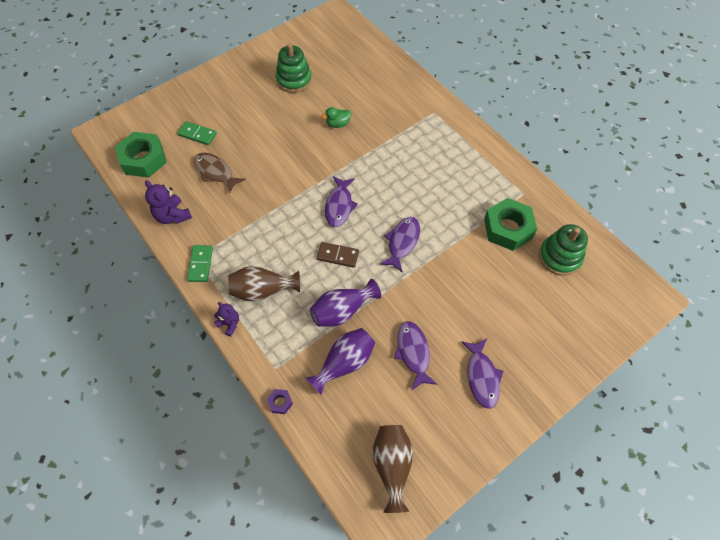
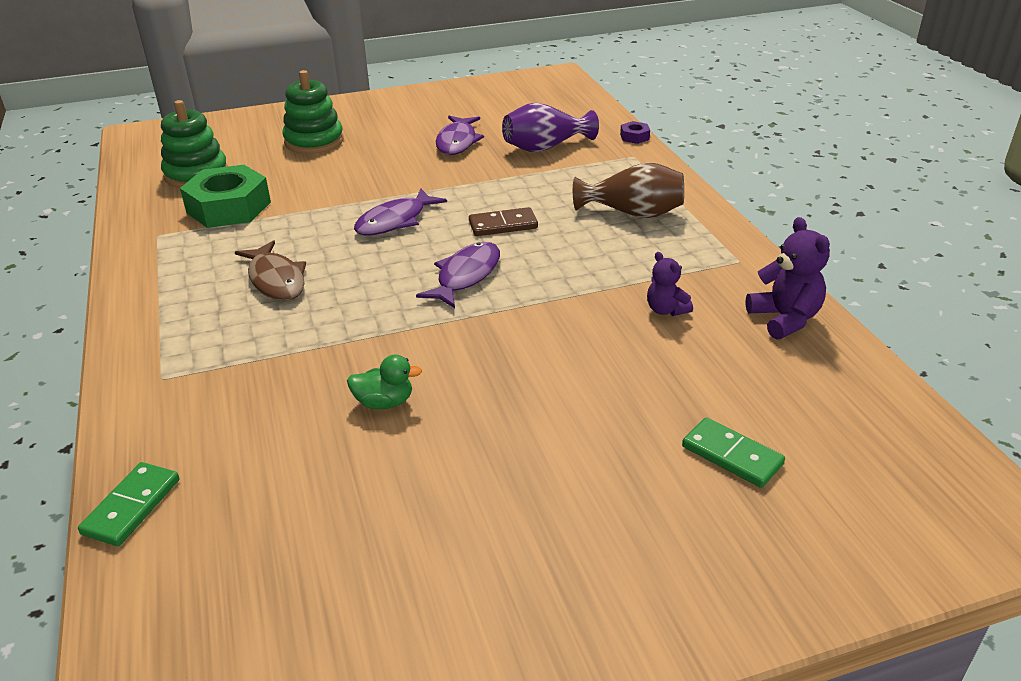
camera: 160 degrees left, 25 degrees down
(143, 159) = (867, 429): green nut -> none
(200, 264) = (730, 252): green domino -> green domino (132, 506)
(215, 172) = (692, 370): brown fish -> brown fish (276, 280)
(229, 324) = (688, 194): purple teddy bear -> purple teddy bear (666, 310)
(294, 80) = (432, 540): green stacking toy -> green stacking toy (314, 141)
(337, 256) = (503, 225): brown domino -> brown domino turned 45 degrees counterclockwise
(342, 311) = (525, 180): purple vase -> none
(392, 466) = (530, 94): brown vase -> none
(482, 377) = (394, 119): purple fish -> none

